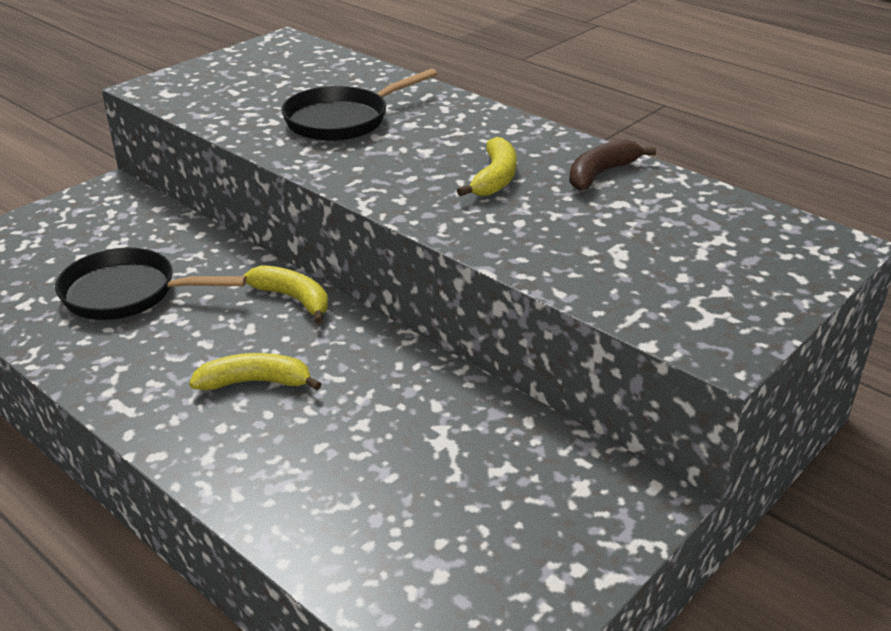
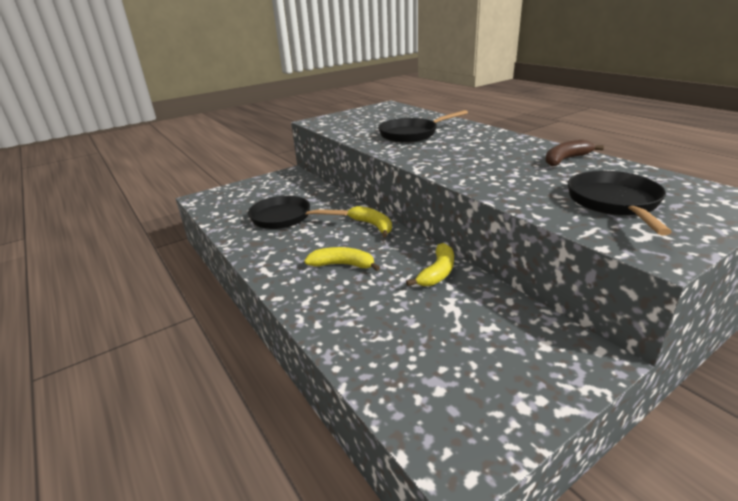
camera: 15 degrees right, 5 degrees down
(495, 178) = (497, 160): yellow banana -> yellow banana (437, 272)
(668, 261) = (614, 203): none -> black pan

